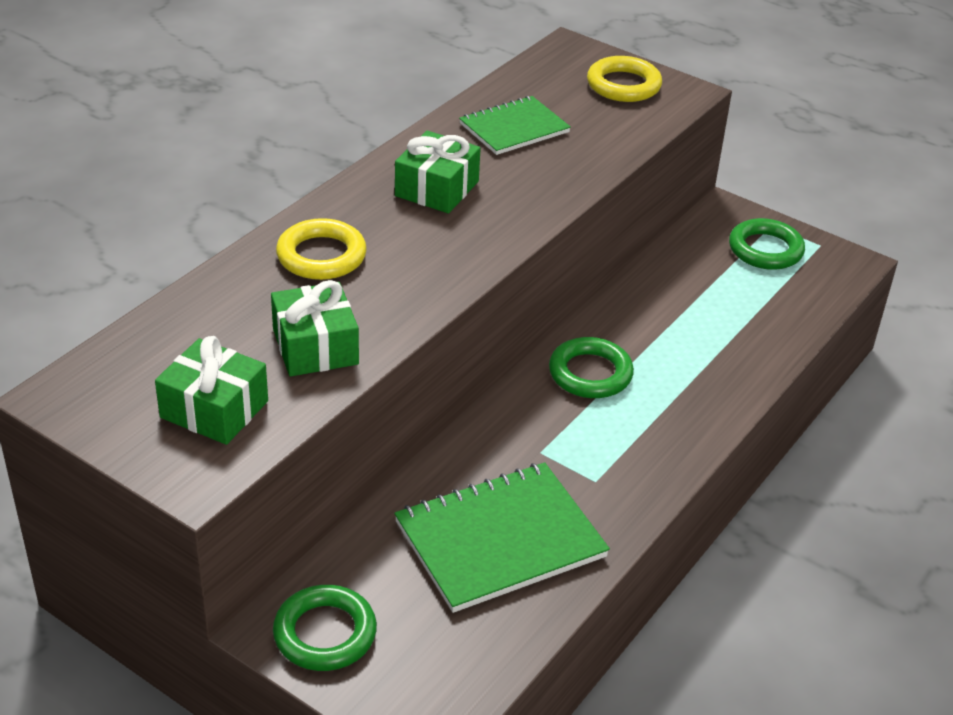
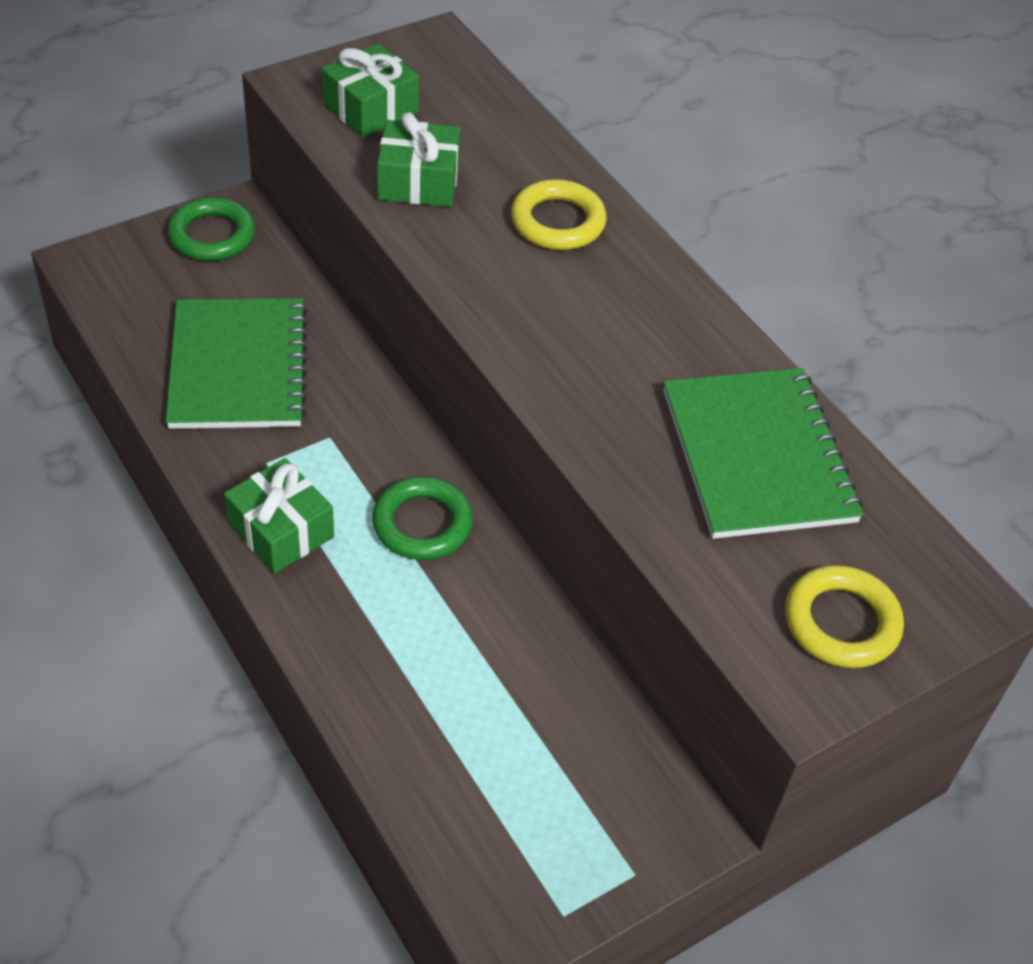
camera: 110 degrees right, 10 degrees up
(437, 189) = (645, 341): green gift -> green gift (281, 530)
(514, 128) = (757, 456): green notebook -> green notebook, size x1.60
(765, 250) = (578, 830): green ring -> none

